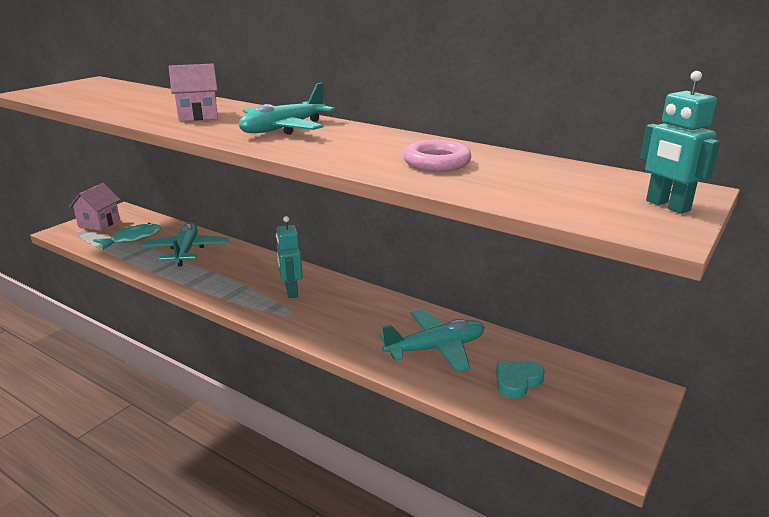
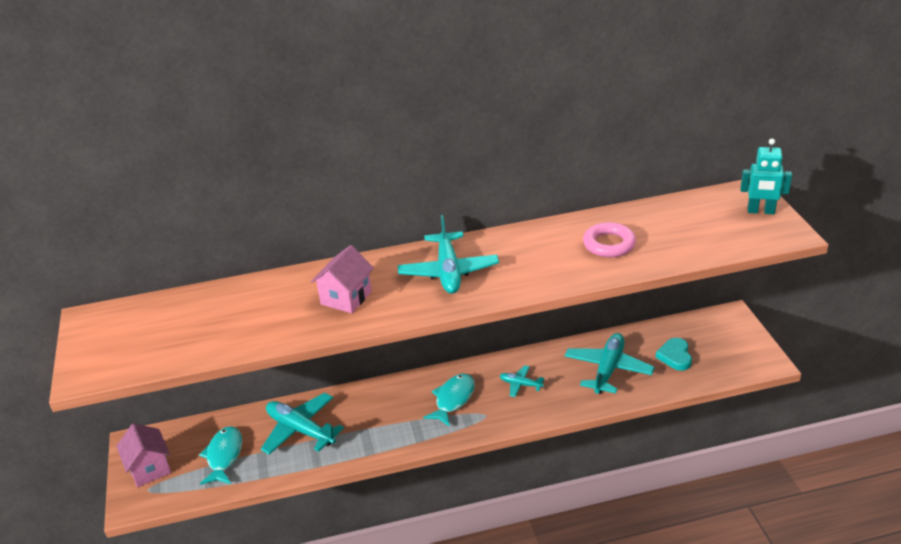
camera: 45 degrees left, 10 degrees up
(291, 291) = (453, 399): turquoise robot -> turquoise fish
(350, 313) = (521, 384): none -> turquoise plane

